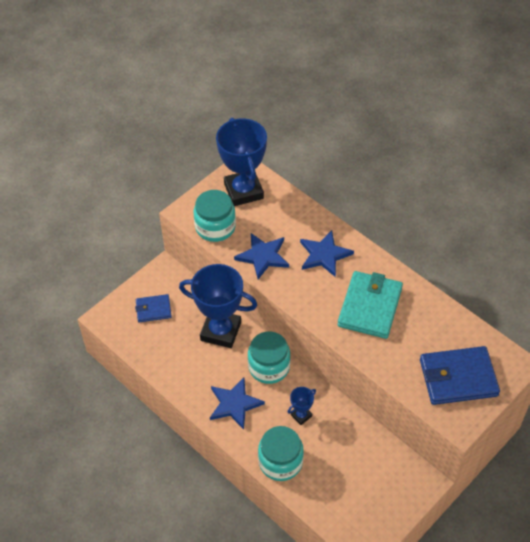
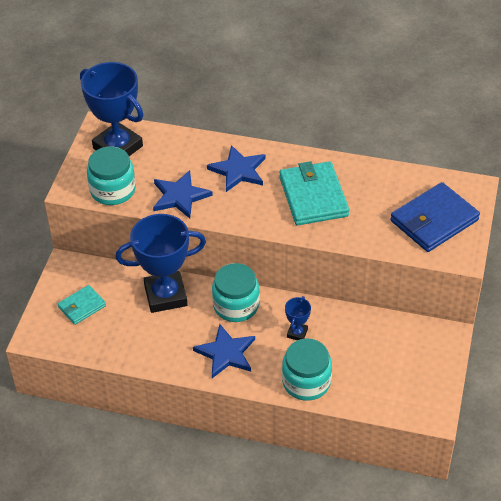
camera: 30 degrees left, 5 degrees down
(153, 309) = (82, 306): blue wallet -> turquoise wallet

